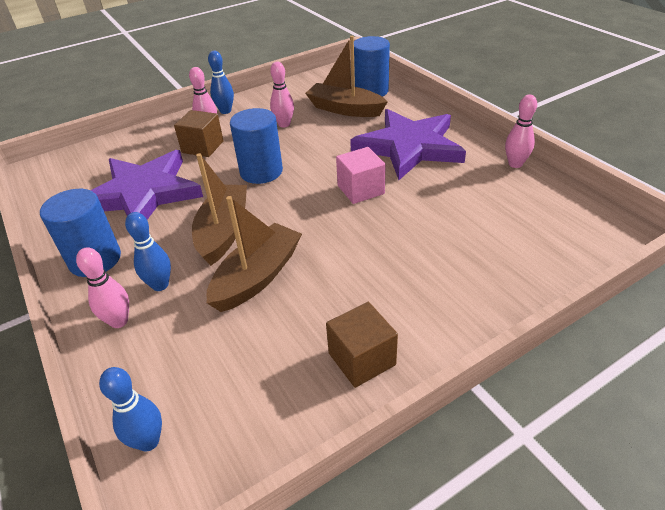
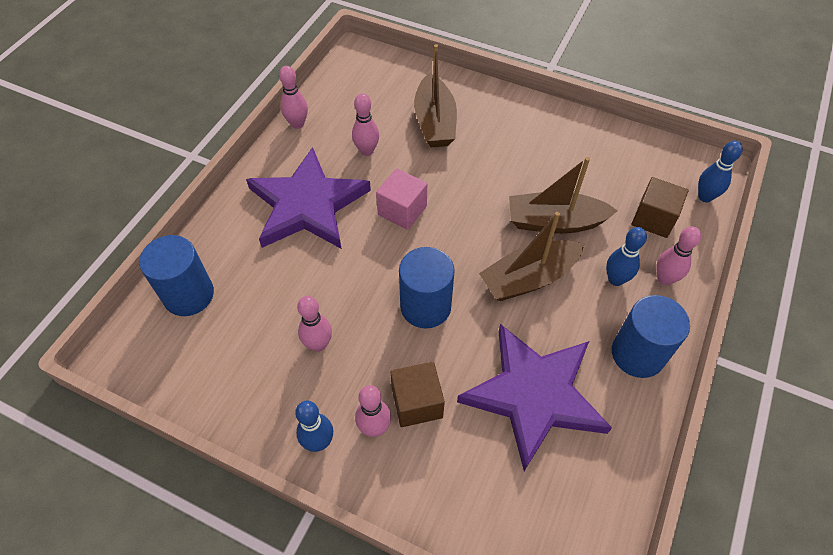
camera: 125 degrees left, 15 degrees up
(345, 109) = (251, 299): brown boat -> brown boat (435, 122)
(362, 359) = (569, 134): brown cube -> brown cube (653, 219)
(450, 192) = (367, 151): none -> pink bowling pin

